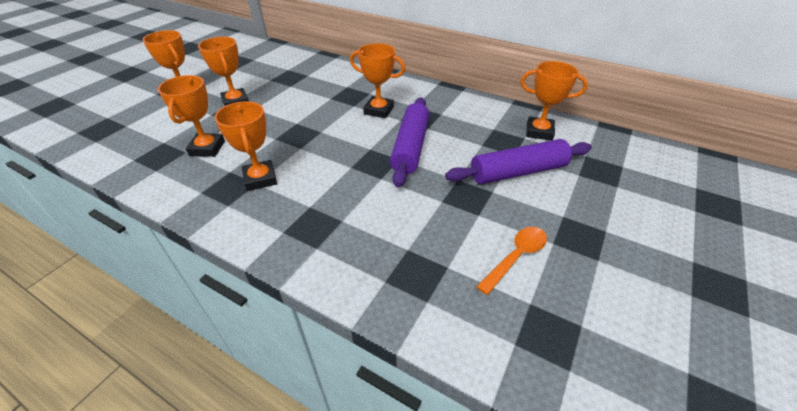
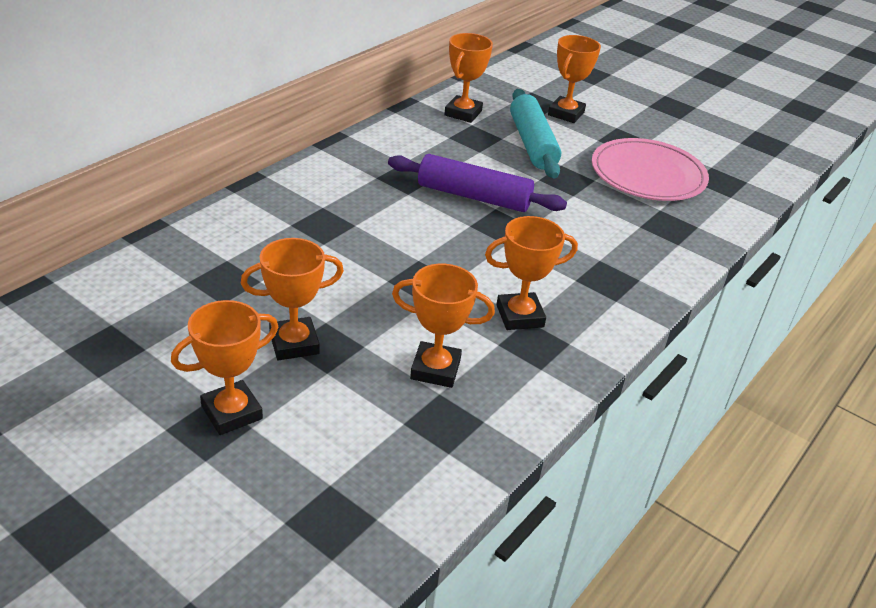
camera: 85 degrees left, 5 degrees down
(379, 110) = (378, 206): orange trophy -> orange trophy (566, 113)
(516, 257) = (648, 175): orange spoon -> pink plate
(518, 172) = (532, 143): purple rolling pin -> turquoise rolling pin

